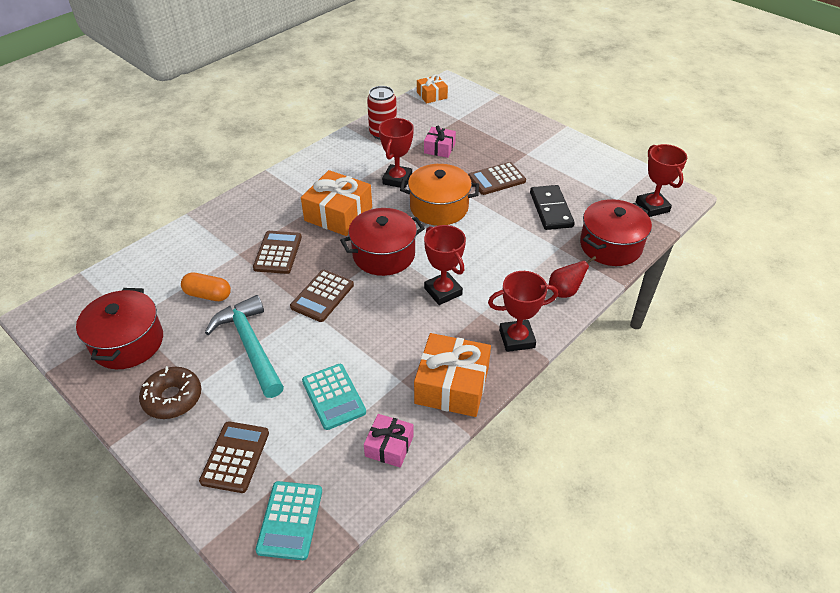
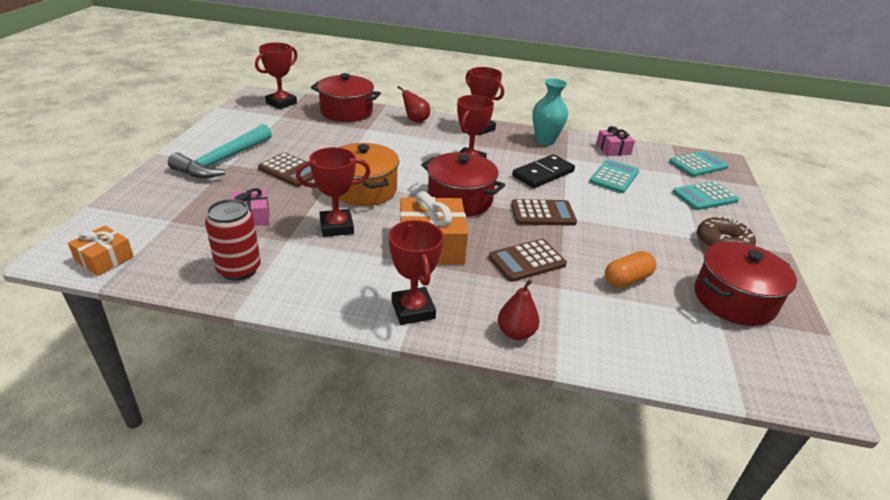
camera: 125 degrees left, 10 degrees down
(208, 295) = (627, 279): orange capsule -> orange capsule turned 75 degrees clockwise
(227, 213) = (516, 333): none -> red pear
(235, 457) = (704, 196): brown calculator -> turquoise calculator
(250, 345) = (633, 228): turquoise hammer -> turquoise hammer (222, 161)
(286, 183) = (413, 310): none -> red trophy
(452, 385) = (545, 141): orange gift -> turquoise vase
(551, 209) = (319, 138): black domino -> black domino (543, 174)

